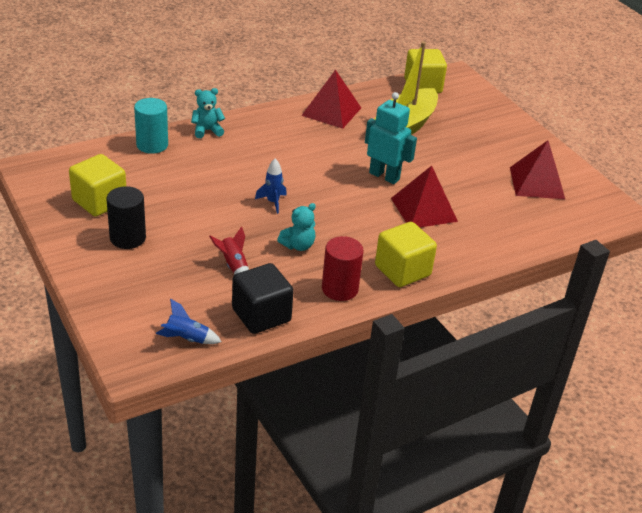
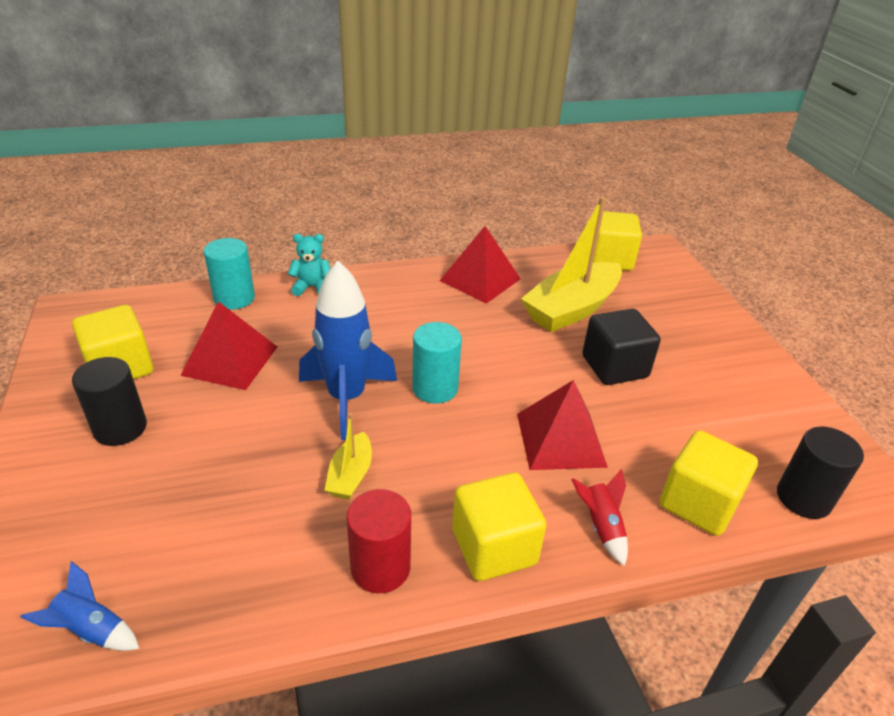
camera: 15 degrees right, 0 degrees up
(233, 266) = (239, 497): red rocket -> red rocket (601, 526)
(261, 315) = (233, 600): black cube -> black cube (614, 367)
(273, 202) = (347, 398): blue rocket -> blue rocket, size x2.16
(298, 245) = (350, 475): turquoise teddy bear -> yellow boat
(330, 189) = (435, 388): none -> turquoise cylinder
(384, 176) = (519, 378): turquoise robot -> none
(517, 233) = (698, 503): none -> yellow cube
(537, 183) = (744, 417): red pyramid -> red pyramid (230, 360)
(578, 223) = (803, 498): none -> black cylinder

